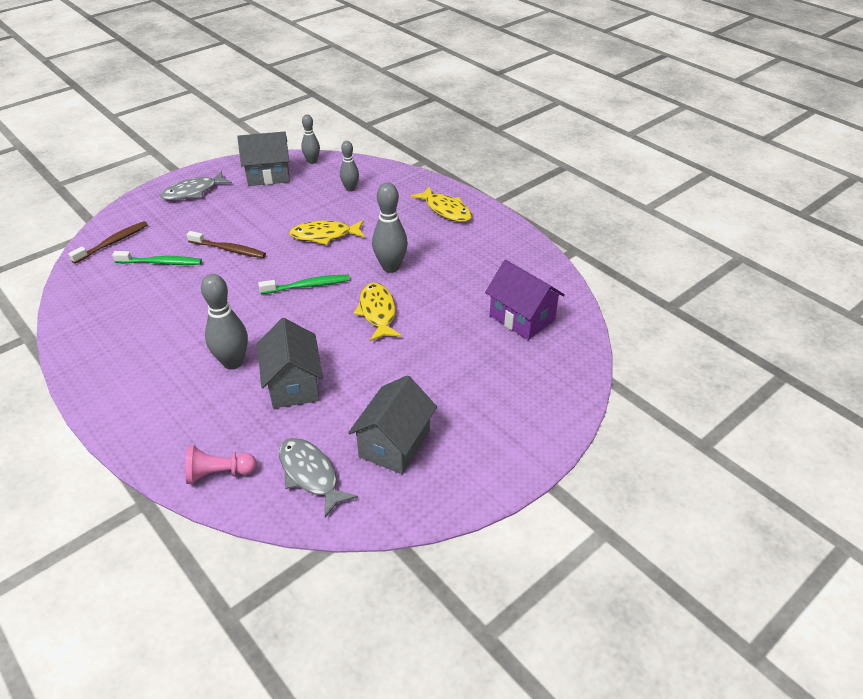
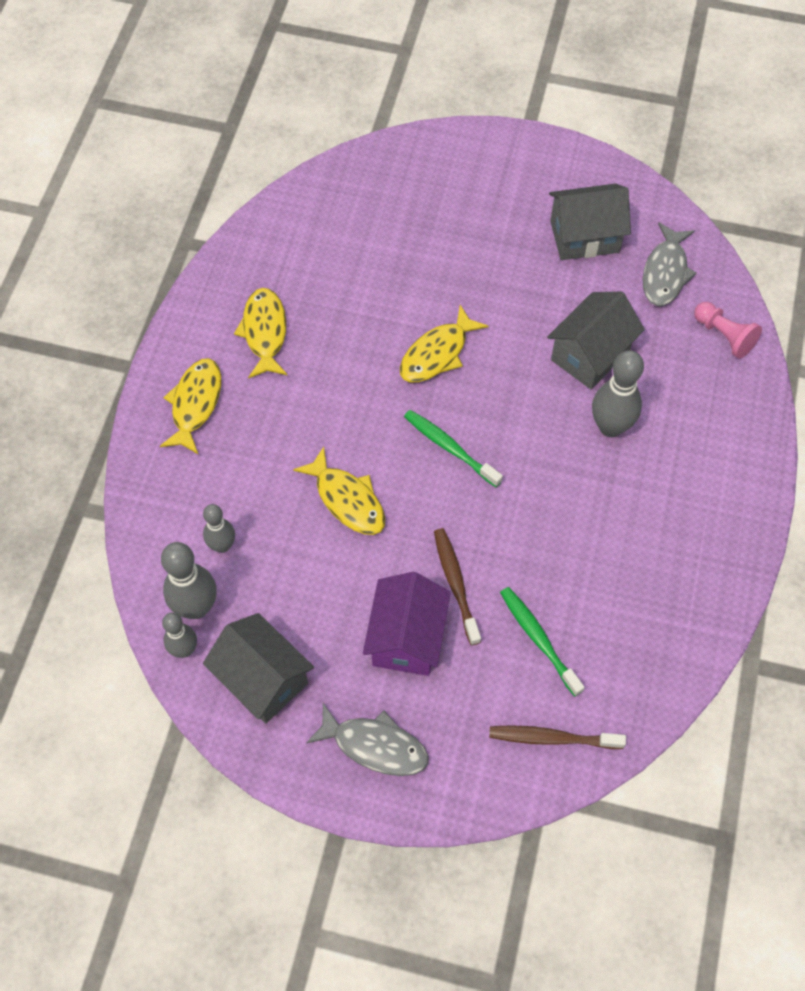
camera: 125 degrees left, 20 degrees up
(391, 267) = (354, 390): grey bowling pin -> grey bowling pin (196, 607)
(470, 251) = (264, 332): none -> yellow fish
(522, 318) = (346, 229): purple house -> purple house (406, 638)

